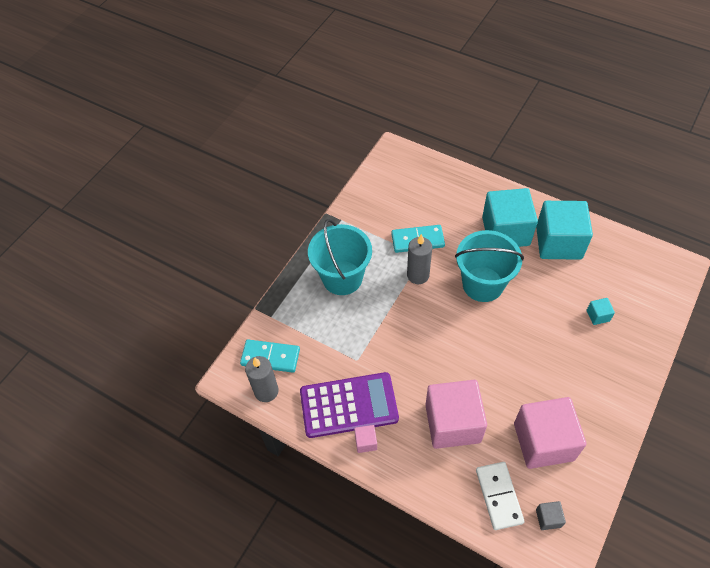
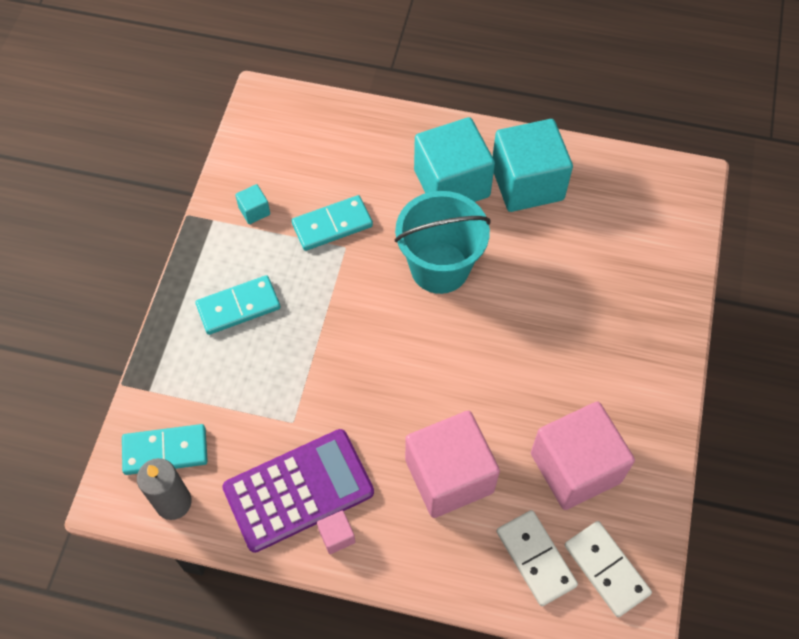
camera: 20 degrees left, 5 degrees up
(342, 278) = (238, 307): turquoise bucket -> turquoise domino
(418, 275) = (346, 276): grey candle -> none
(548, 518) = (606, 569): grey cube -> white domino
(598, 315) = (603, 274): turquoise cube -> turquoise cube (254, 211)

